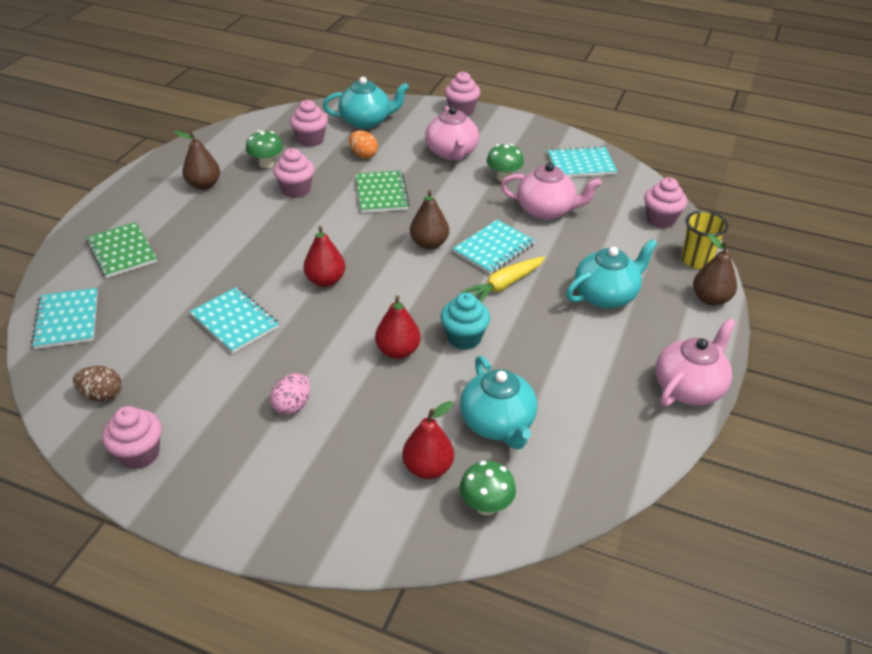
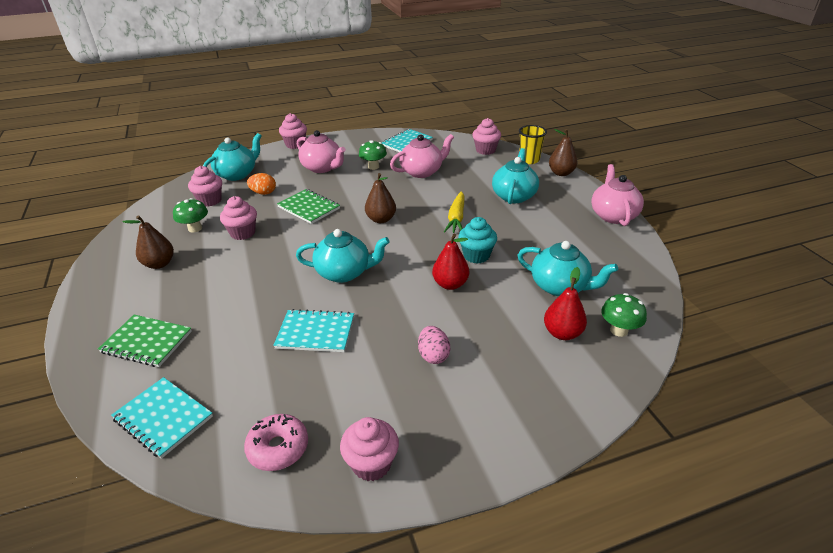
camera: 40 degrees left, 5 degrees down
(102, 395) = (278, 448): brown egg -> pink donut
(325, 280) = (344, 273): red pear -> turquoise teapot
(493, 248) = (422, 203): turquoise notebook -> none

